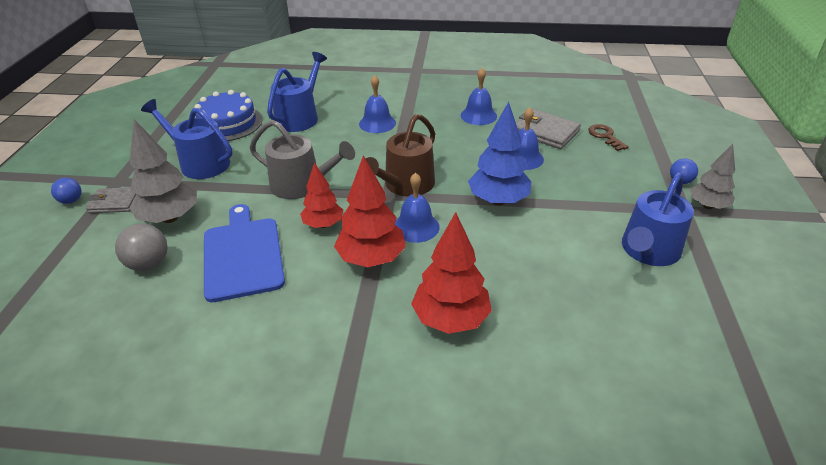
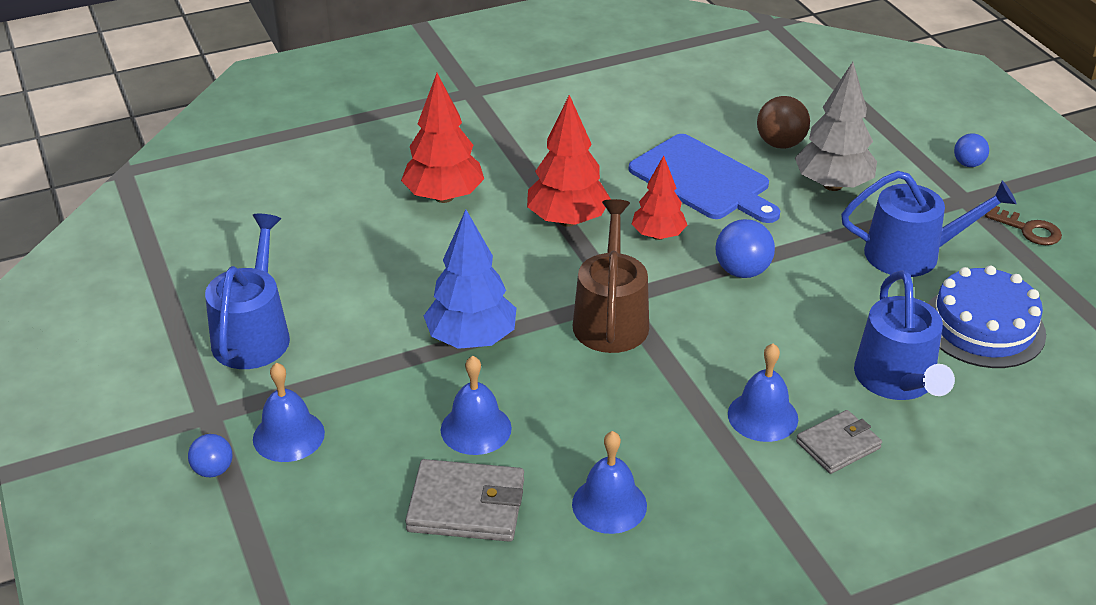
camera: 150 degrees right, 0 degrees up
(114, 202) = (920, 178): grey wallet -> grey wallet (838, 445)
(149, 264) = (780, 144): grey ball -> brown ball
(301, 185) = (742, 271): grey watering can -> blue ball
(416, 227) = (549, 269): blue bell -> blue bell (288, 435)
(605, 136) = (355, 536): brown key -> brown key (1029, 230)
(707, 206) = (172, 434): grey tree -> none

